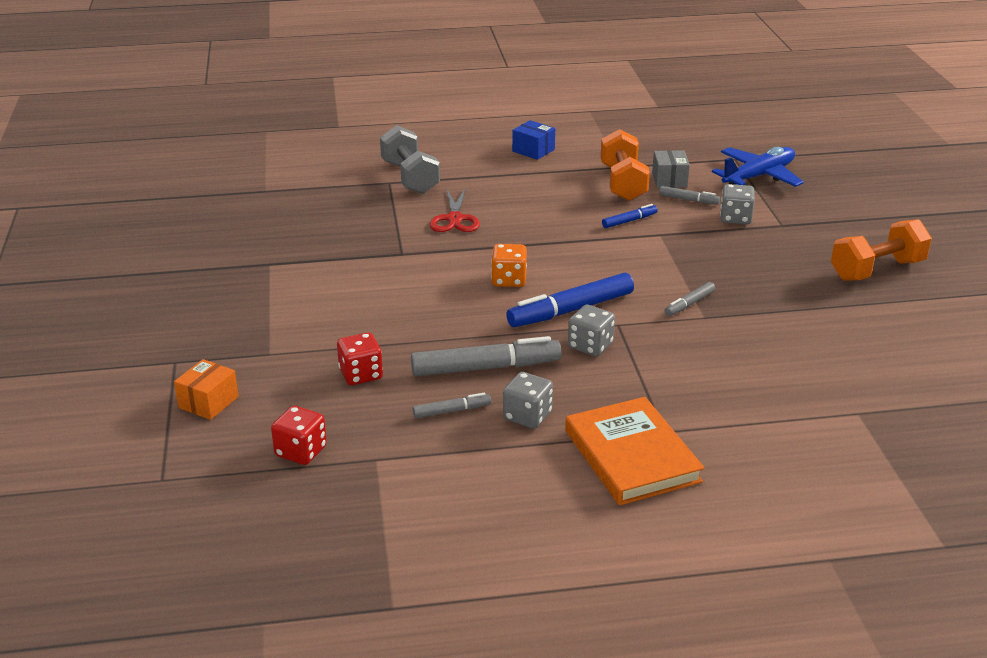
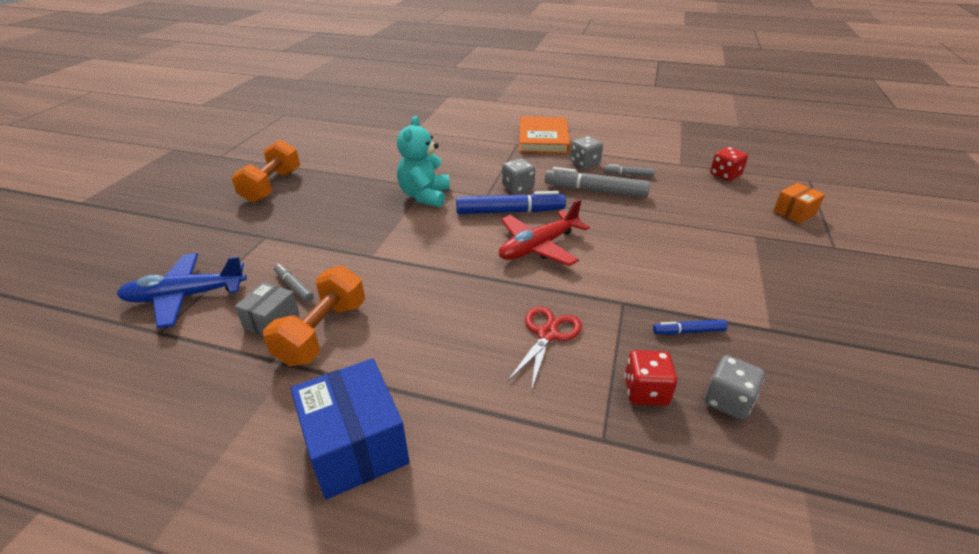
camera: 155 degrees left, 5 degrees up
(361, 374) = (683, 205): red dice -> red dice (645, 391)
(410, 177) = (569, 440): grey dumbbell -> none
(509, 280) = (538, 247): orange dice -> red plane
(533, 150) = (355, 445): blue box -> blue box, size x1.74
(629, 221) = (379, 278): blue marker -> blue marker (688, 331)
(689, 304) = (425, 196): grey marker -> turquoise teddy bear
(735, 218) = (288, 253): grey dice -> grey dice (727, 401)
(877, 270) = (272, 186): orange dumbbell -> orange dumbbell turned 75 degrees counterclockwise

